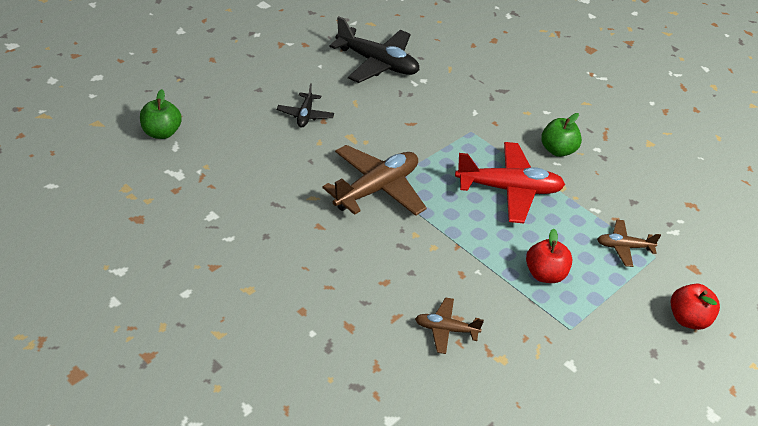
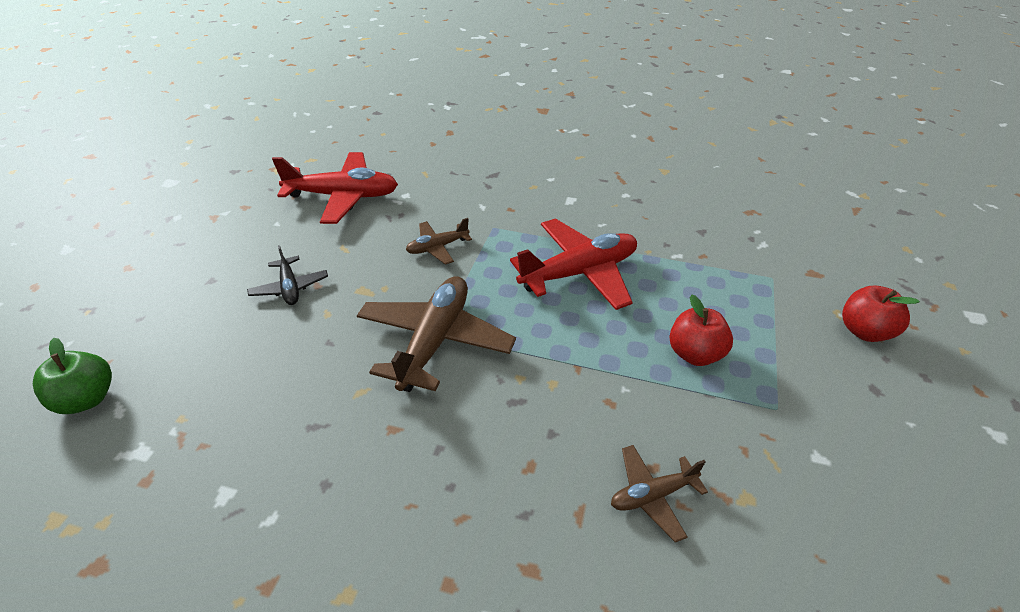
camera: 25 degrees left, 0 degrees up
(377, 63) = (343, 196): black plane -> red plane
(557, 150) = (592, 211): green apple -> none
(623, 247) = (737, 282): brown plane -> brown plane (437, 247)

